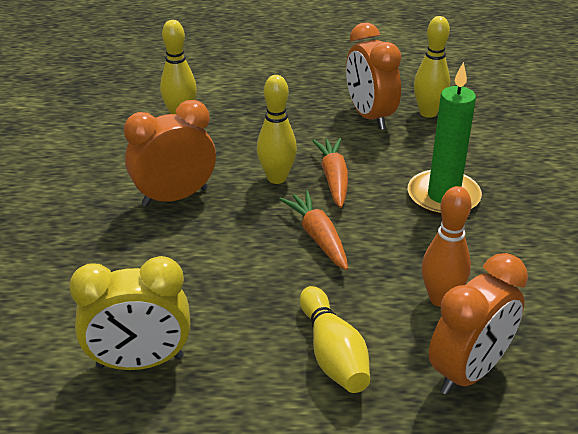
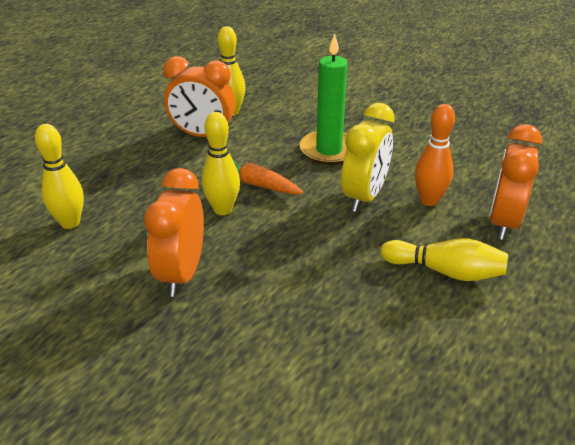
camera: 55 degrees left, 0 degrees up
(140, 362) = (376, 382): yellow clock -> yellow clock (364, 196)
(318, 237) = (315, 222): orange carrot -> none
(468, 371) = (503, 222): orange clock -> orange clock turned 150 degrees counterclockwise

